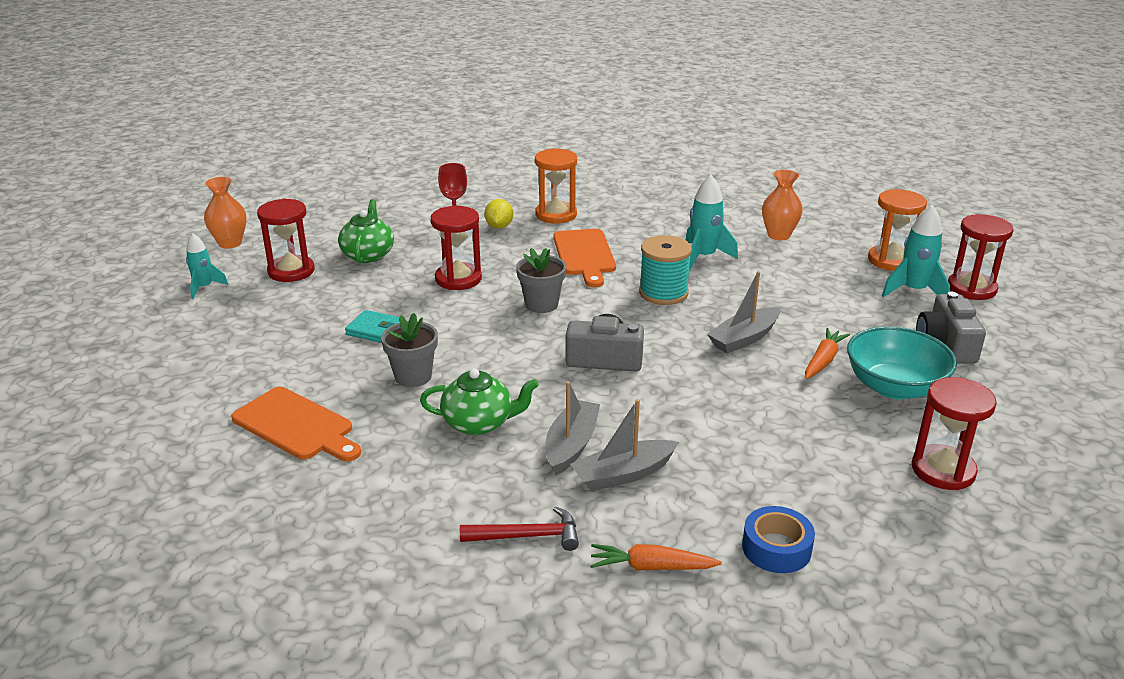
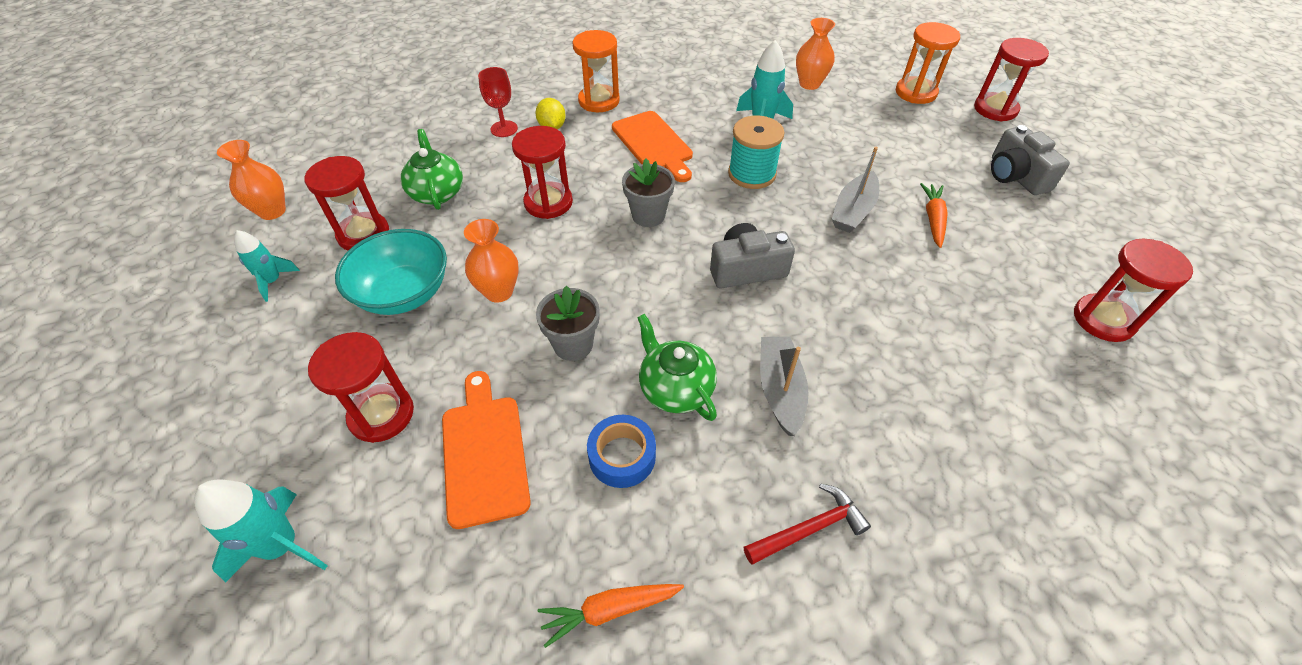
camera: 20 degrees left, 20 degrees up
(235, 385) = (381, 414): none -> red hourglass
(296, 426) = (484, 453): orange cutting board -> orange cutting board turned 120 degrees counterclockwise
(375, 330) = (499, 292): turquoise wallet -> orange vase
(479, 423) = (675, 388): green teapot -> green teapot turned 105 degrees counterclockwise
(623, 474) = (849, 413): grey boat -> none
(651, 567) = (946, 527): orange carrot -> orange carrot (609, 610)
(776, 548) = (1035, 461): blue tape -> blue tape (622, 456)
(894, 387) = (1007, 235): turquoise bowl -> turquoise bowl (404, 293)
(913, 291) = (954, 122): turquoise rocket -> turquoise rocket (282, 546)

